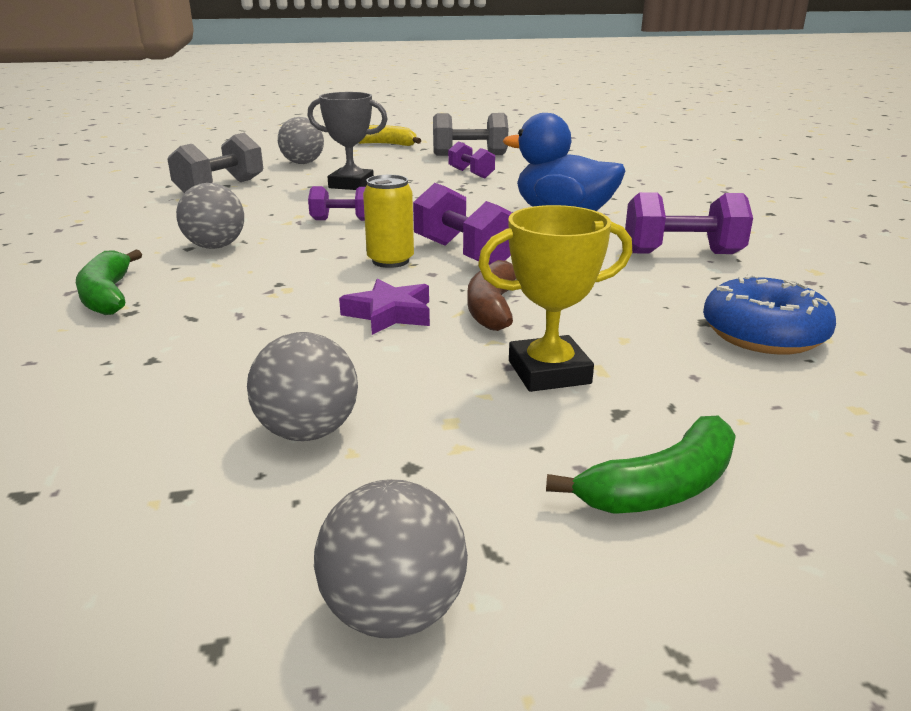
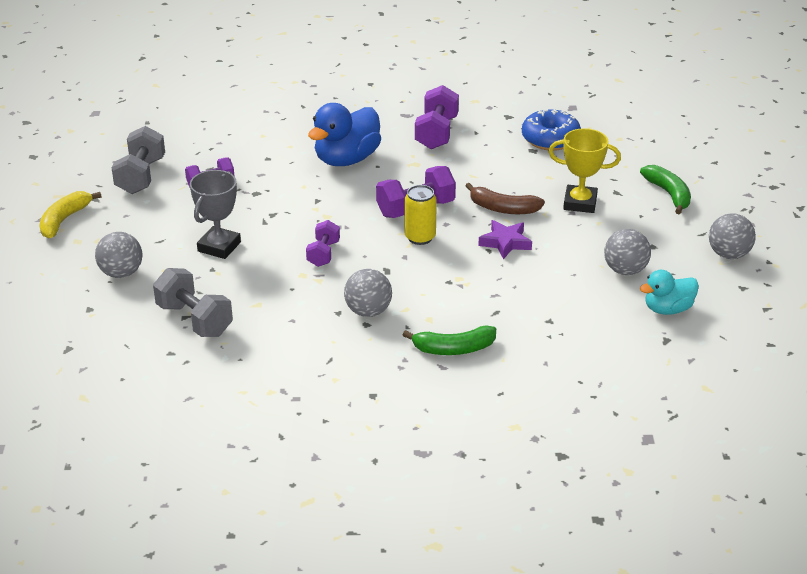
camera: 80 degrees left, 10 degrees up
(144, 495) = (668, 309): none -> turquoise duck
(549, 372) = (580, 203): yellow trophy -> yellow trophy turned 75 degrees counterclockwise

